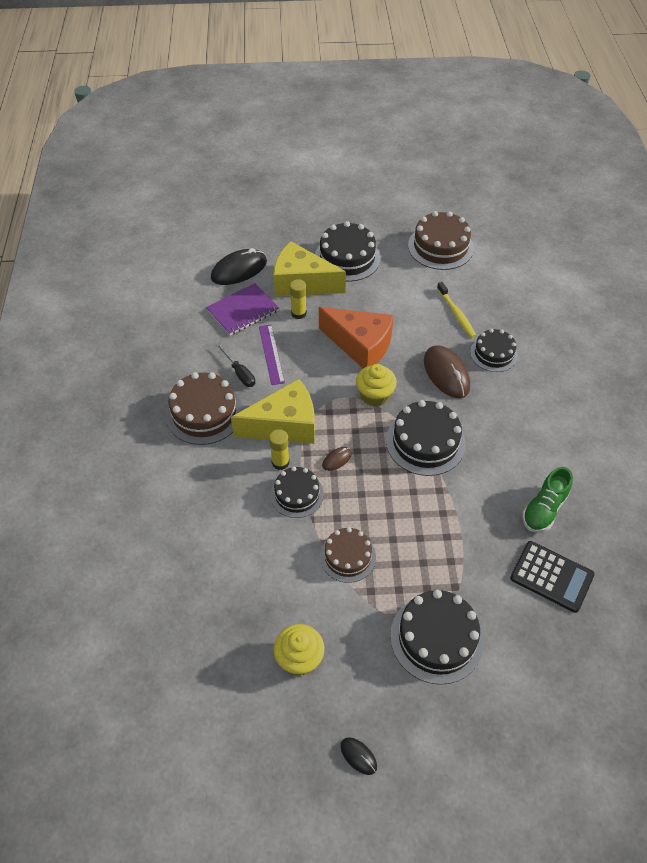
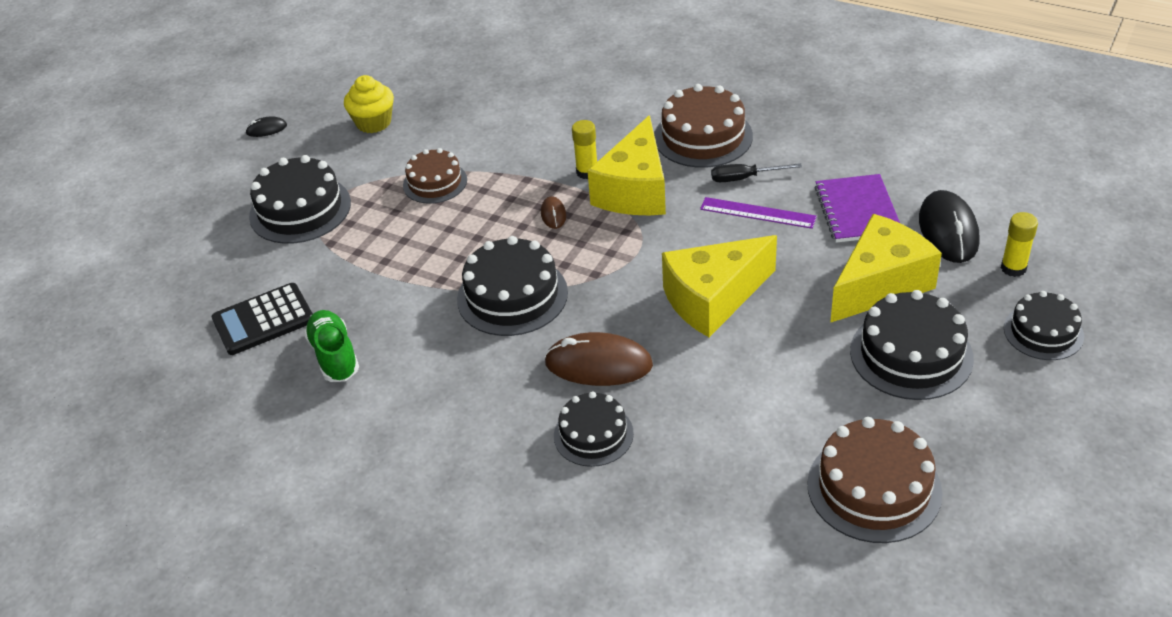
camera: 125 degrees right, 10 degrees down
(297, 494) = (536, 171): black cake -> black cake (1043, 332)
(298, 313) = (817, 261): yellow glue stick -> yellow glue stick (1013, 268)
(360, 345) = (713, 299): orange cheese -> yellow cheese
(375, 395) = (618, 280): yellow cupcake -> none
(456, 314) = (702, 431): yellow toothbrush -> none

